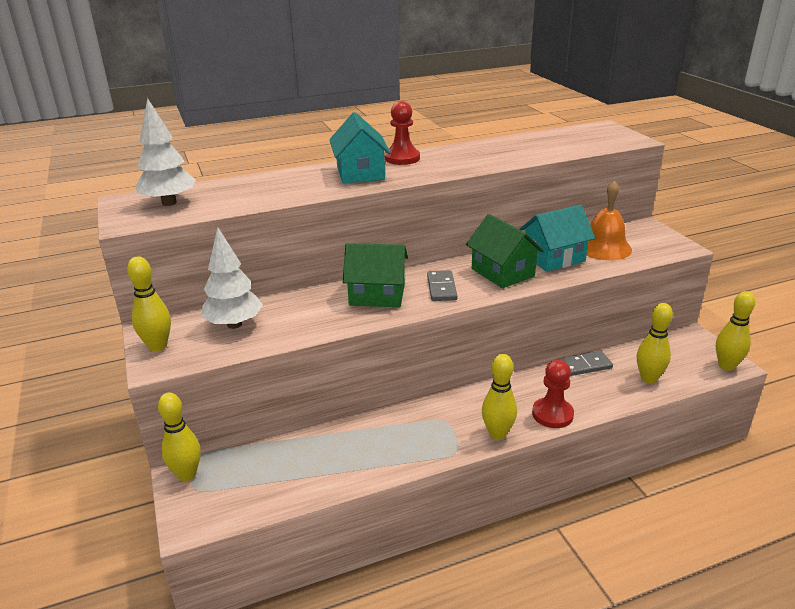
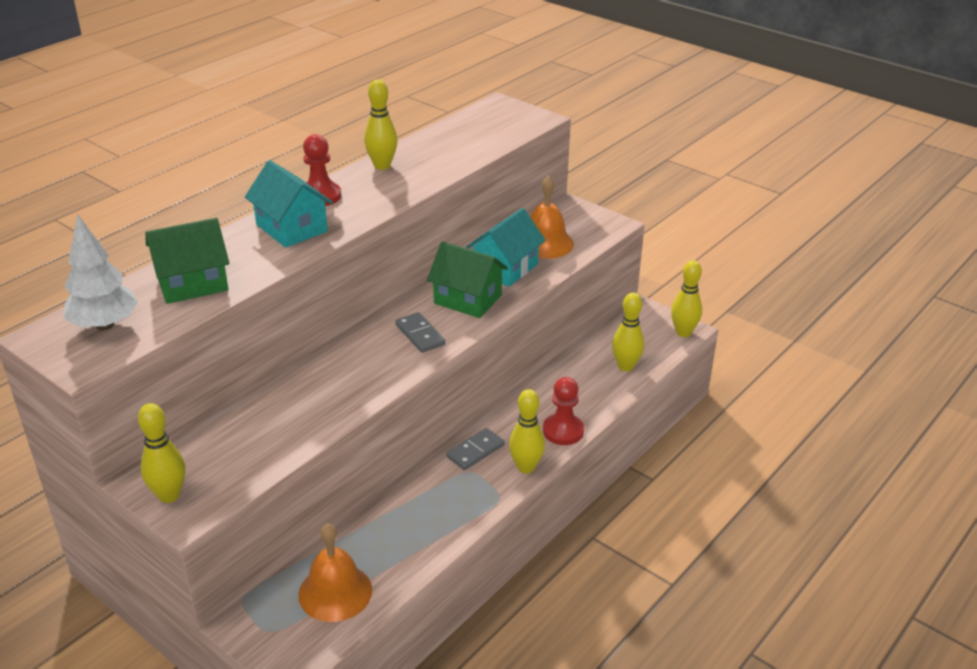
camera: 30 degrees left, 5 degrees up
(187, 474) = (248, 621): yellow bowling pin -> yellow bowling pin (382, 166)
(234, 324) = (233, 443): white tree -> none
(266, 478) = (335, 592): none -> orange bell
(377, 295) = (360, 362): green house -> green house (192, 283)
(584, 365) = (563, 371): grey domino -> grey domino (475, 451)

